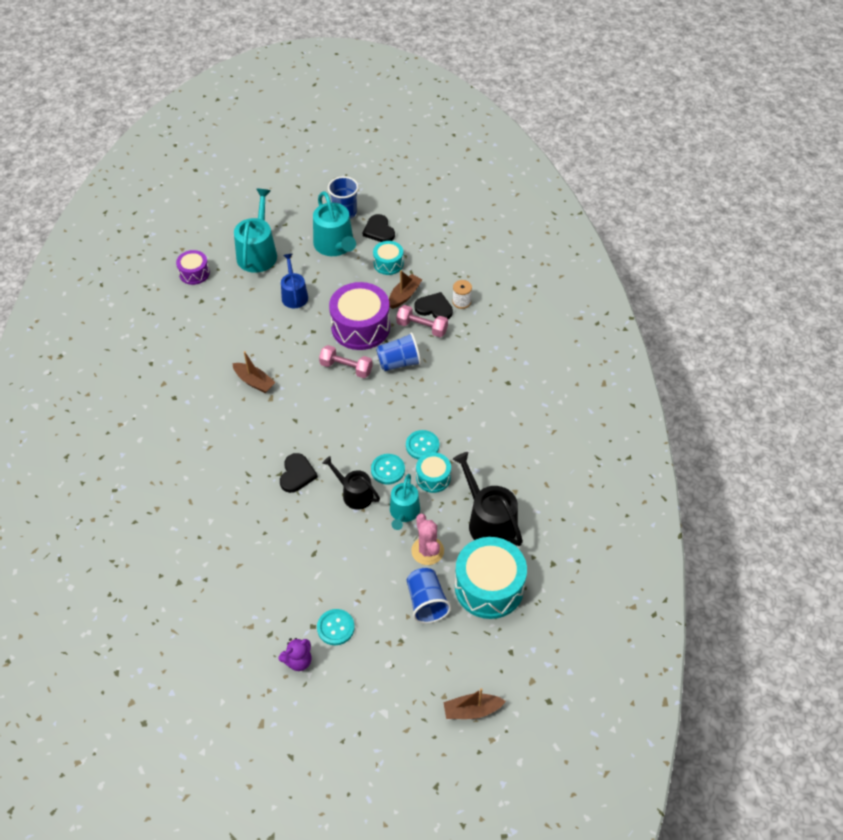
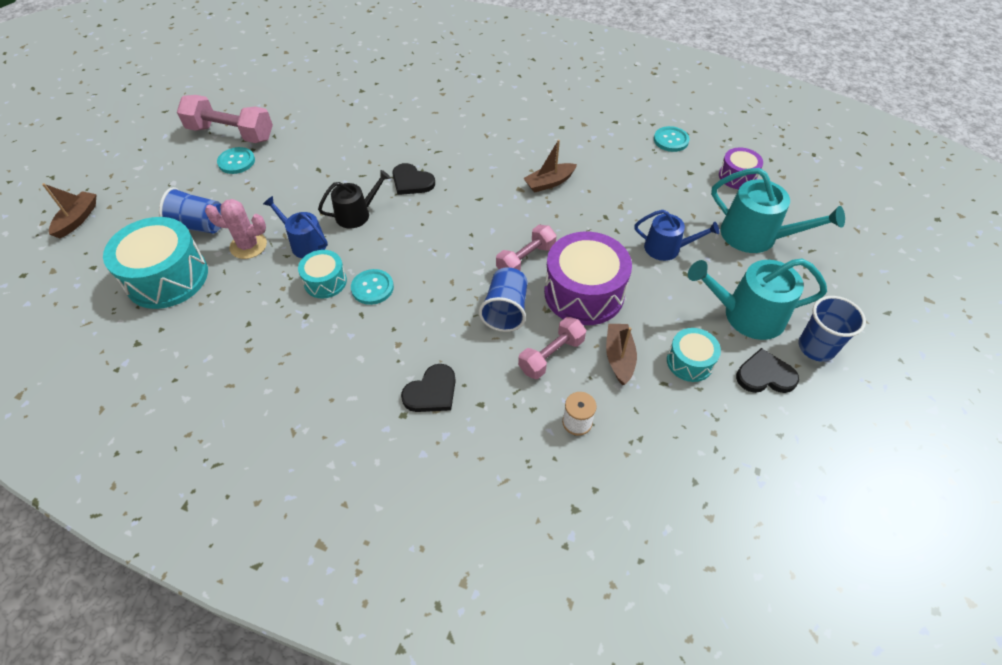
camera: 115 degrees right, 0 degrees up
(298, 661) = (231, 133): purple teddy bear -> pink dumbbell
(388, 470) = (364, 248): turquoise button -> turquoise button (671, 140)
(404, 295) = (619, 358): brown boat -> brown boat turned 150 degrees counterclockwise
(404, 512) = (305, 243): turquoise watering can -> blue watering can
(434, 308) = (580, 383): black heart -> black heart (431, 392)
(488, 521) = (234, 308): black watering can -> none

